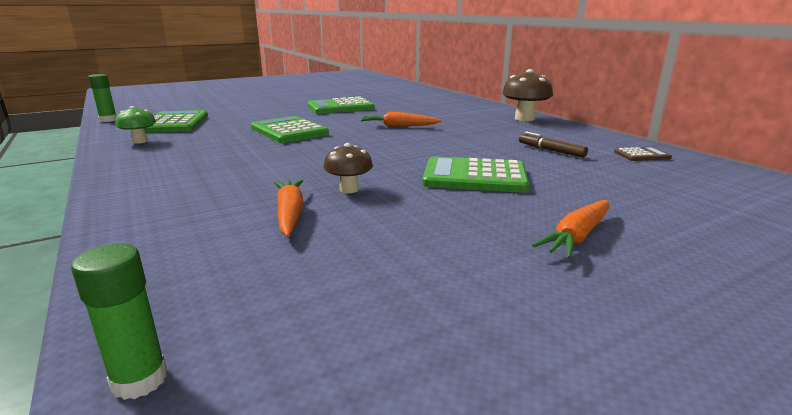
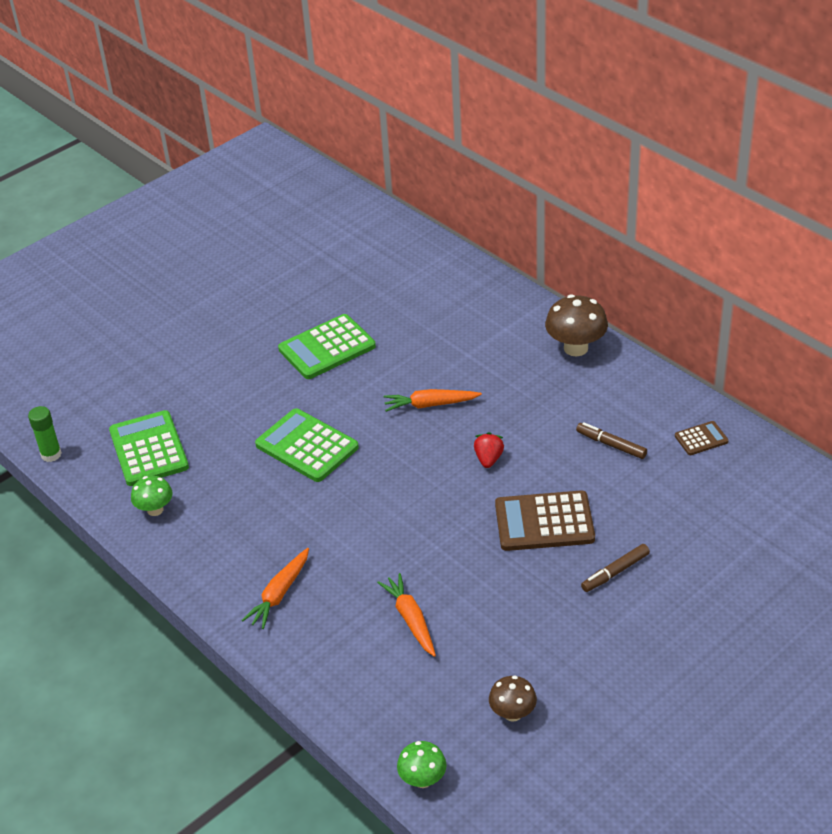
camera: 10 degrees left, 20 degrees up
(139, 380) = (422, 779): green glue stick -> green mushroom
(349, 189) = (439, 570): brown mushroom -> brown mushroom (512, 713)
(434, 147) = (488, 459): none -> red strawberry
(474, 177) = (544, 522): green calculator -> brown calculator
(551, 212) = (615, 572): none -> brown marker
(577, 237) = (635, 604): orange carrot -> orange carrot (279, 594)

